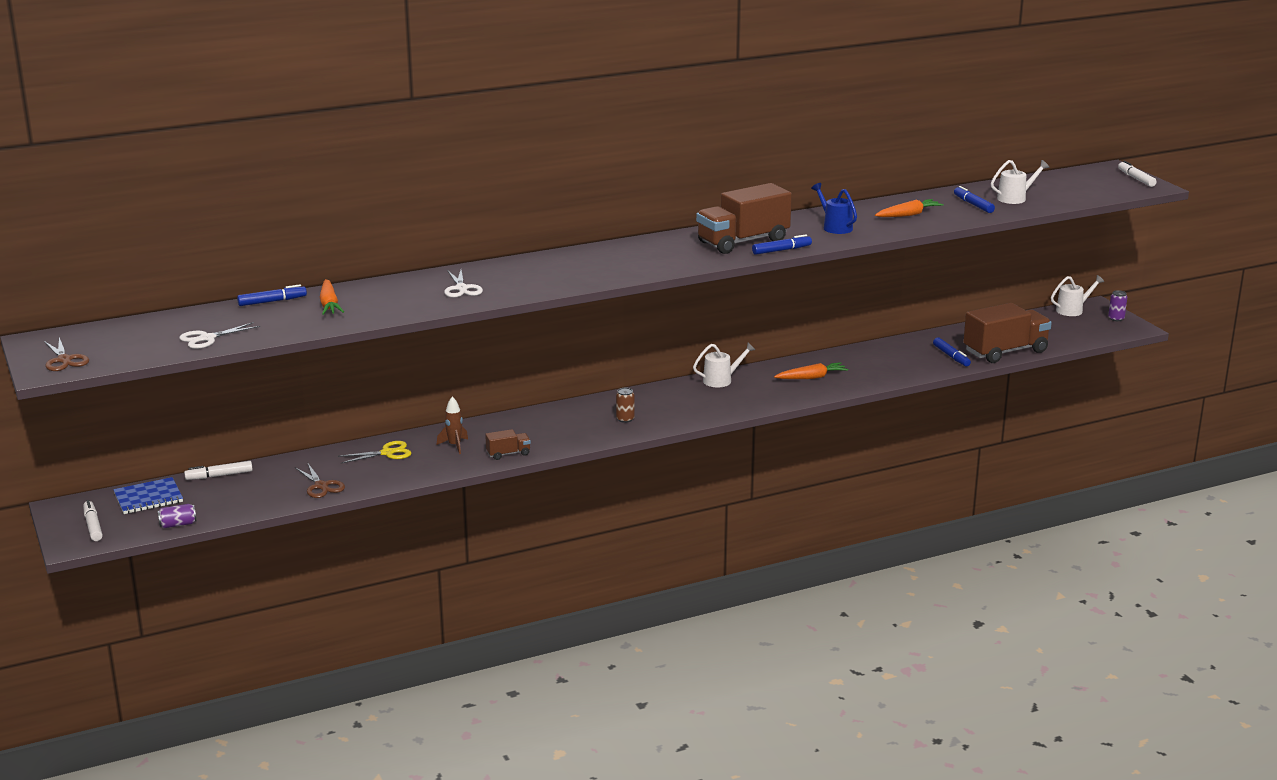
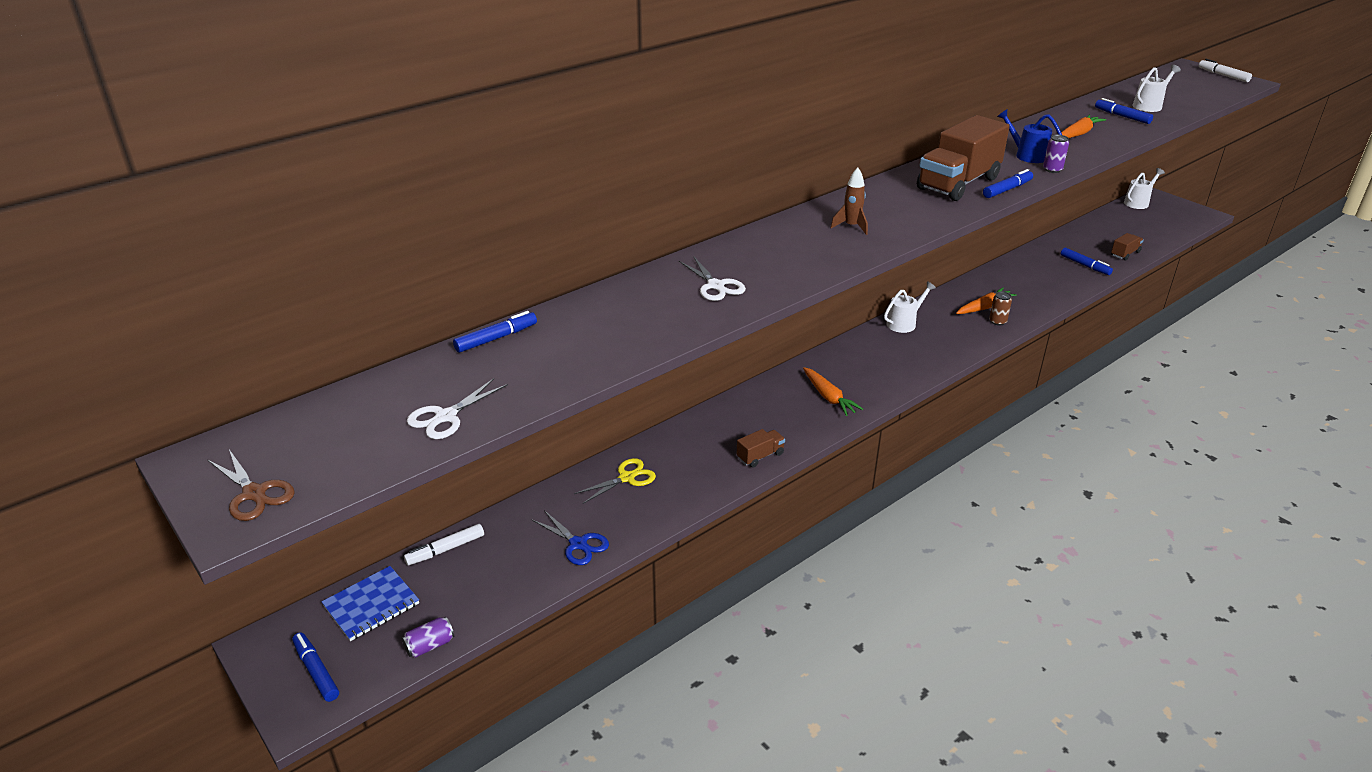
camera: 15 degrees left, 10 degrees up
(93, 526) = (316, 671): white marker -> blue marker
(321, 486) = (578, 544): brown scissors -> blue scissors
(329, 304) = (573, 333): orange carrot -> orange carrot (828, 397)
(454, 446) = (695, 454): brown rocket -> brown rocket (851, 226)
(625, 419) = (848, 387): brown can -> brown can (997, 321)
(1005, 352) = (1125, 254): brown truck -> brown truck, size x0.45
(1116, 318) = (1180, 207): purple can -> purple can (1052, 169)

